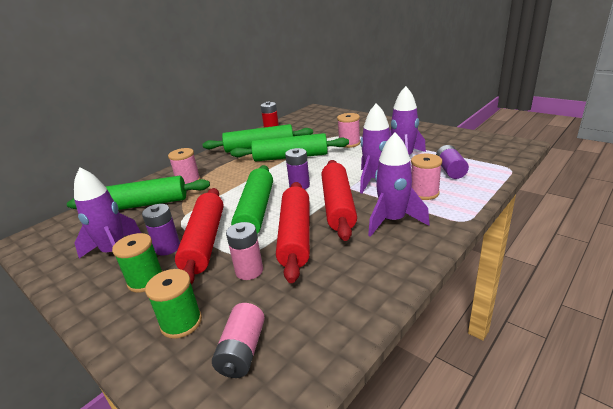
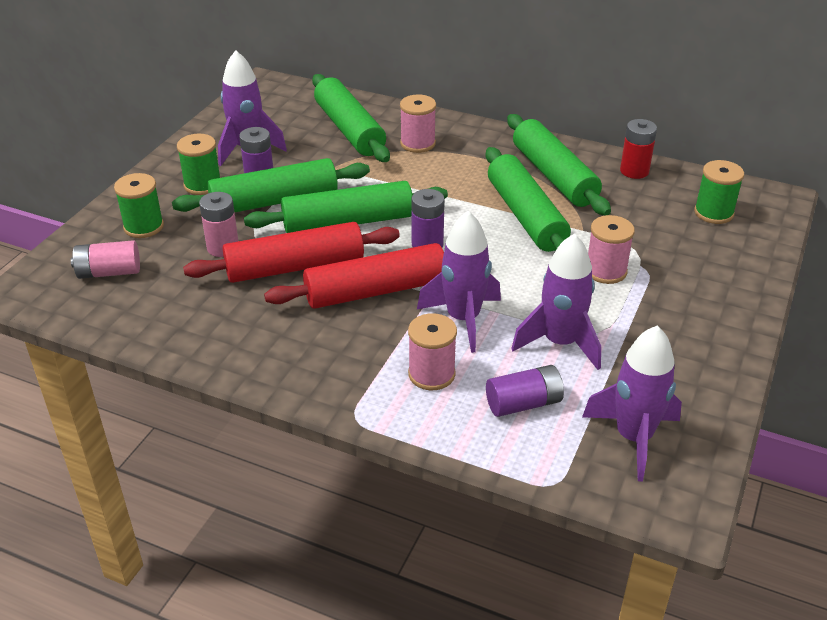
camera: 70 degrees right, 10 degrees up
(205, 241) = (274, 201): red rolling pin -> green rolling pin
(317, 119) = (713, 213): none -> green spool
(393, 221) = (343, 347): purple rocket -> purple rocket (633, 438)

